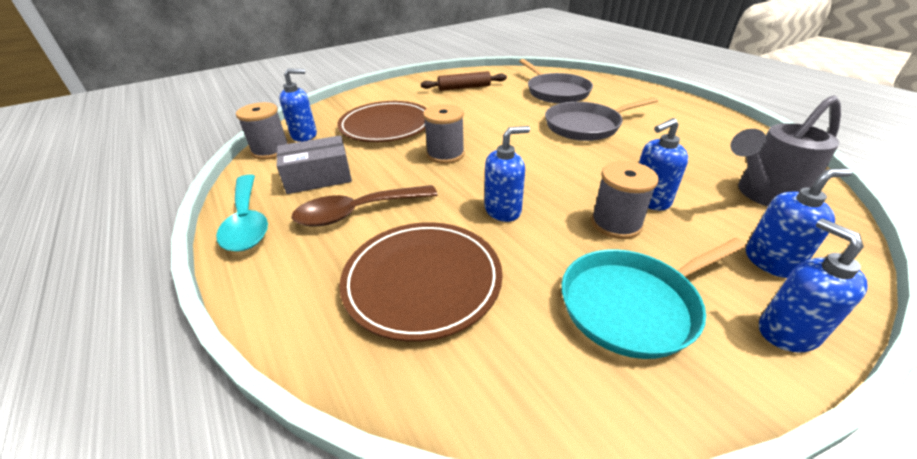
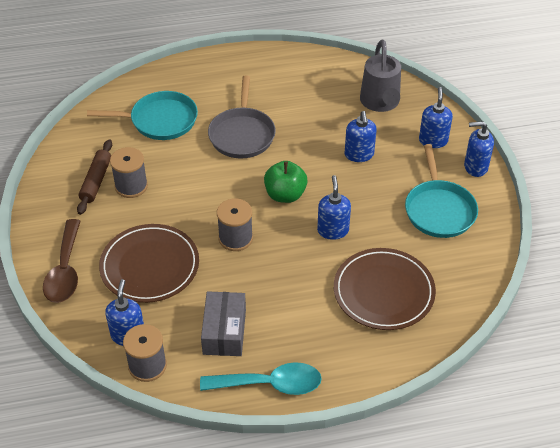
camera: 70 degrees left, 10 degrees up
(357, 212) = (293, 313): brown spoon -> brown spoon (65, 271)
(529, 166) = (285, 195): none -> green apple
(556, 92) = (160, 120): grey pan -> turquoise pan
(616, 224) = (374, 183): grey spool -> grey spool (131, 186)

